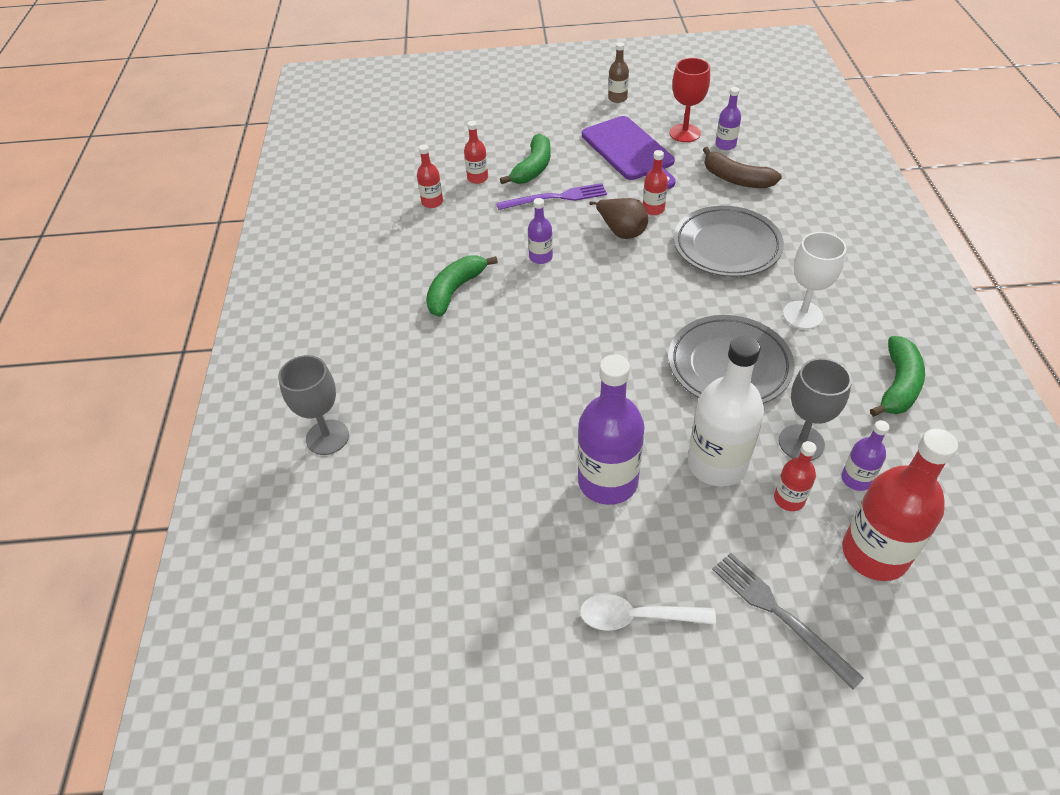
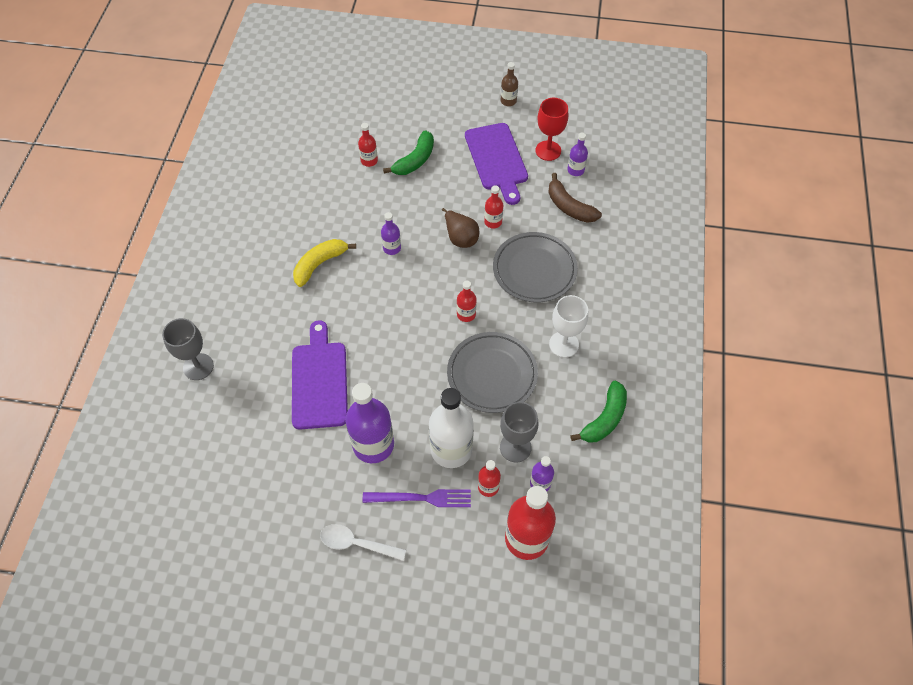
camera: 10 degrees right, 10 degrees up
(432, 202) = (327, 177): red bottle -> red bottle (466, 314)
(455, 290) = (320, 264): green banana -> yellow banana
(502, 419) = (319, 381): none -> purple cutting board
(556, 198) = (422, 194): purple fork -> purple fork (421, 498)
(779, 614) = (446, 564): grey fork -> none

